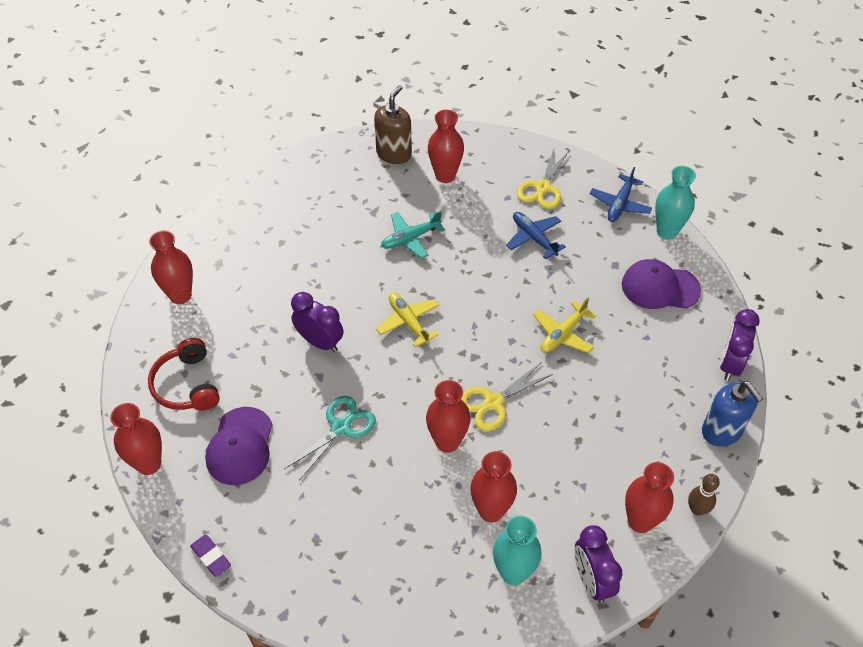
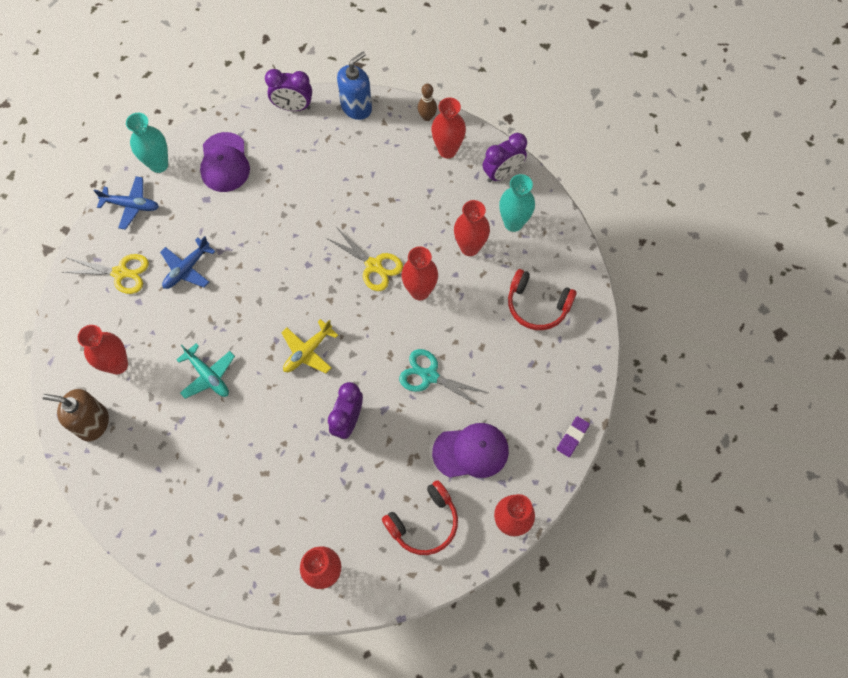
camera: 105 degrees left, 15 degrees up
(389, 568) = (537, 305): none -> red headphones
(563, 334) = (292, 227): yellow plane -> none

